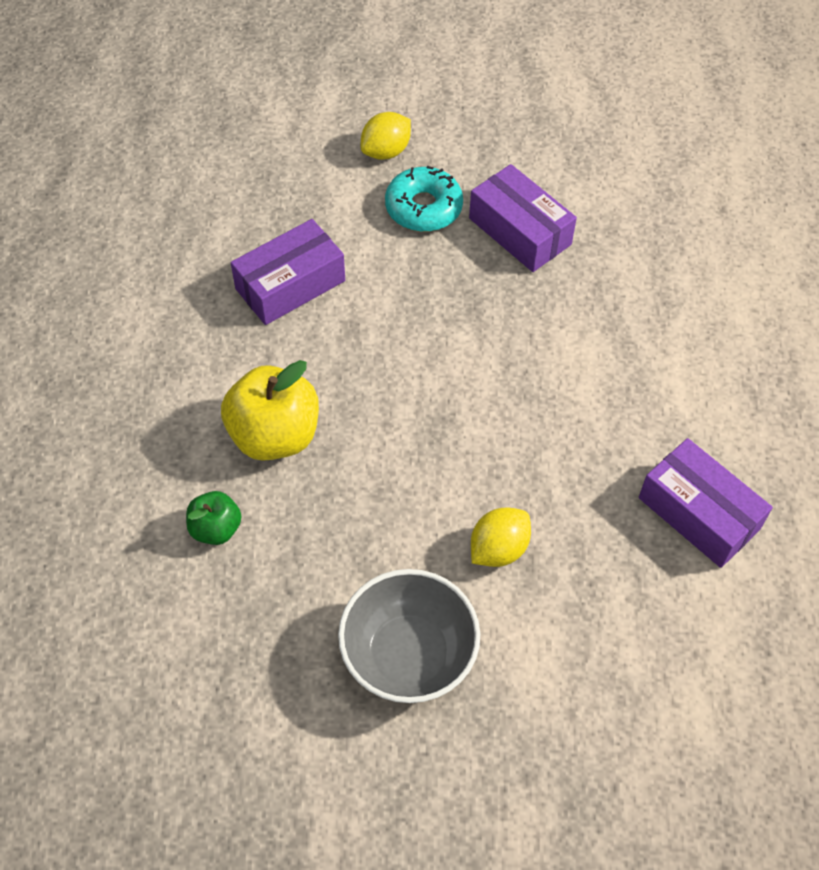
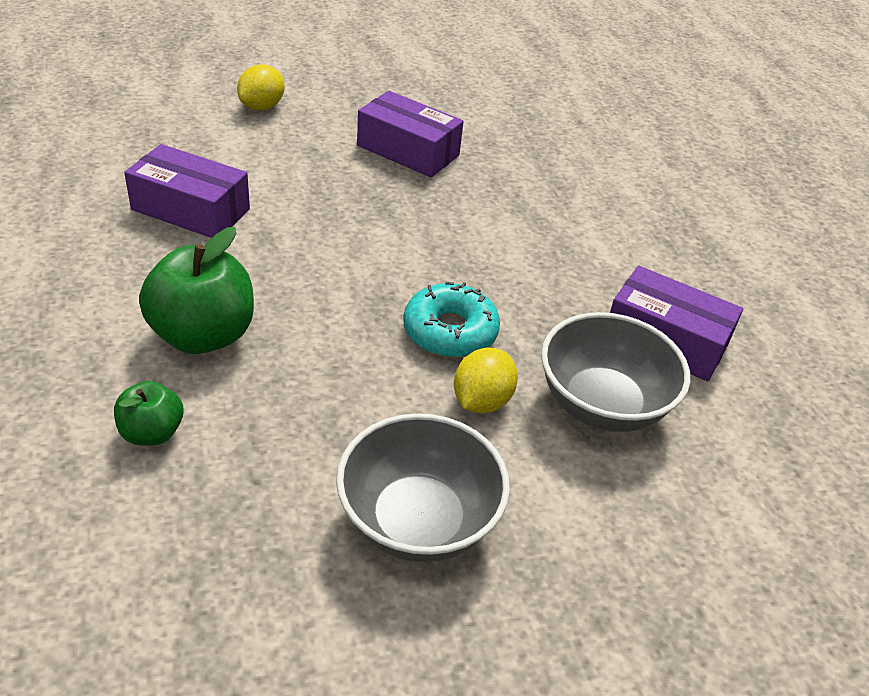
camera: 20 degrees left, 15 degrees down
(274, 435) = (203, 335): yellow apple -> green apple
(290, 285) = (191, 210): purple box -> purple box turned 75 degrees clockwise
(423, 208) = (311, 142): turquoise donut -> turquoise donut (450, 331)
(608, 573) = (602, 404): none -> grey bowl

